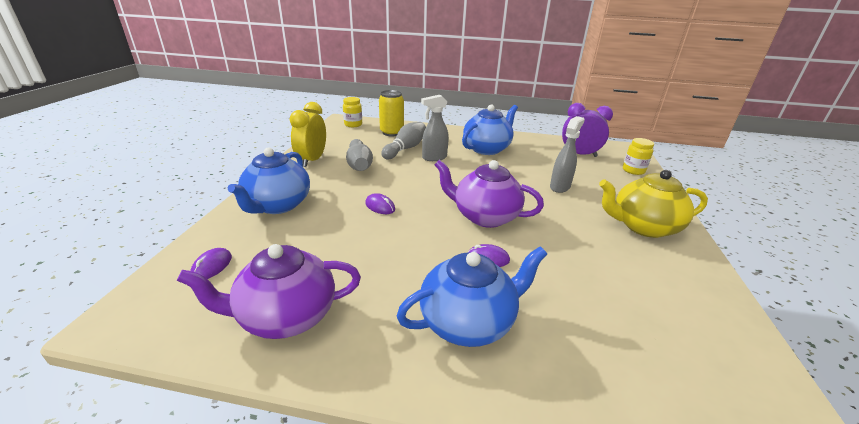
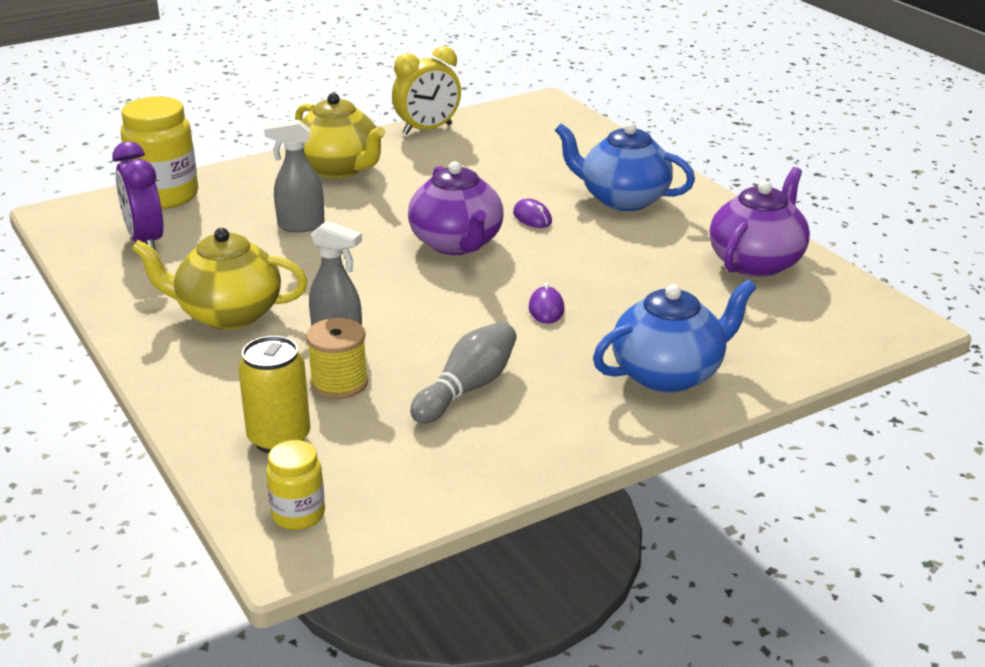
camera: 130 degrees left, 0 degrees up
(212, 266) = (799, 332): purple mouse -> none
(286, 316) = (756, 262): purple teapot -> purple teapot turned 90 degrees counterclockwise
(312, 160) = (525, 440): yellow clock -> yellow clock (427, 129)
(405, 149) = (339, 383): grey bowling pin -> yellow spool
(487, 149) = (228, 314): blue teapot -> yellow teapot
(633, 170) = (165, 196): yellow jar -> yellow jar, size x1.82

